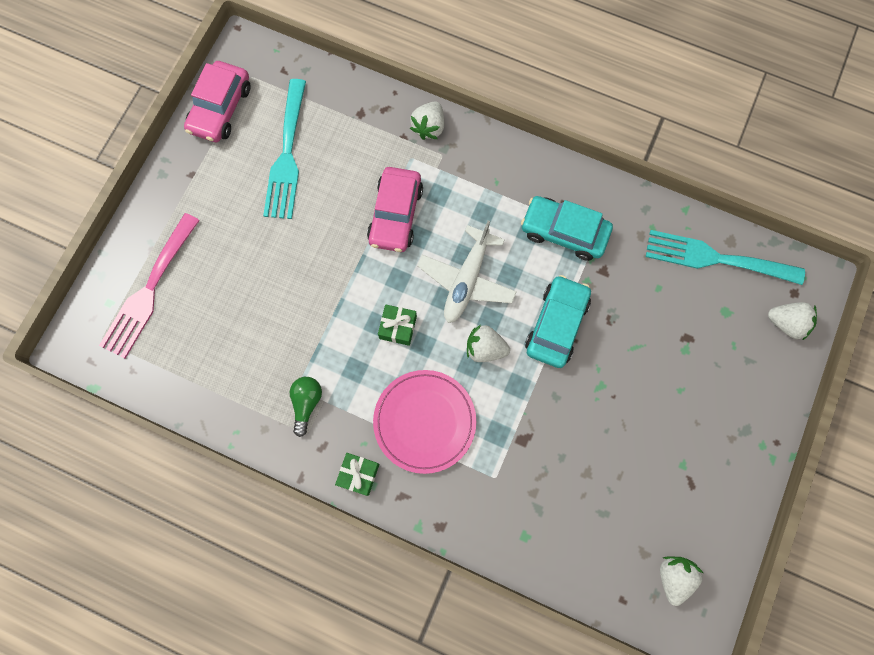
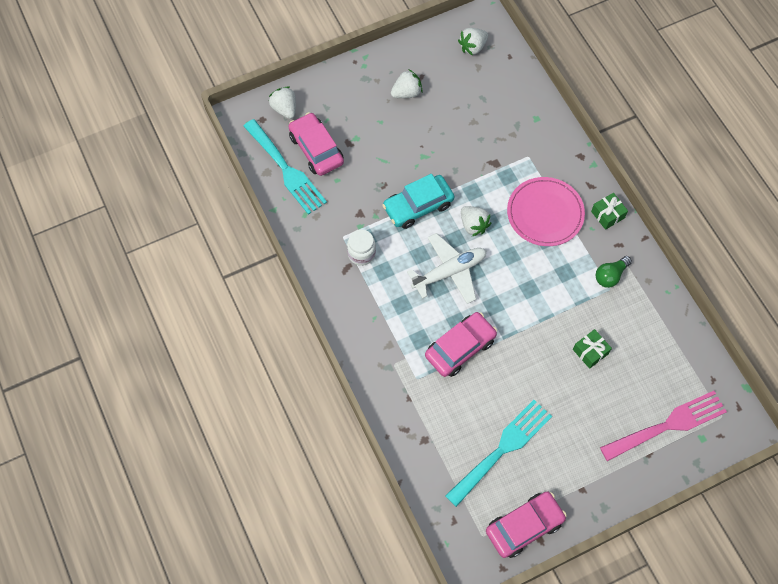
camera: 140 degrees left, 10 degrees down
(398, 327) = (517, 277): green gift -> green gift (590, 351)
(429, 127) = (385, 391): white strawberry -> white strawberry (406, 93)
(564, 232) = (361, 254): turquoise car -> white jar
(710, 304) = (316, 149): none -> pink car

